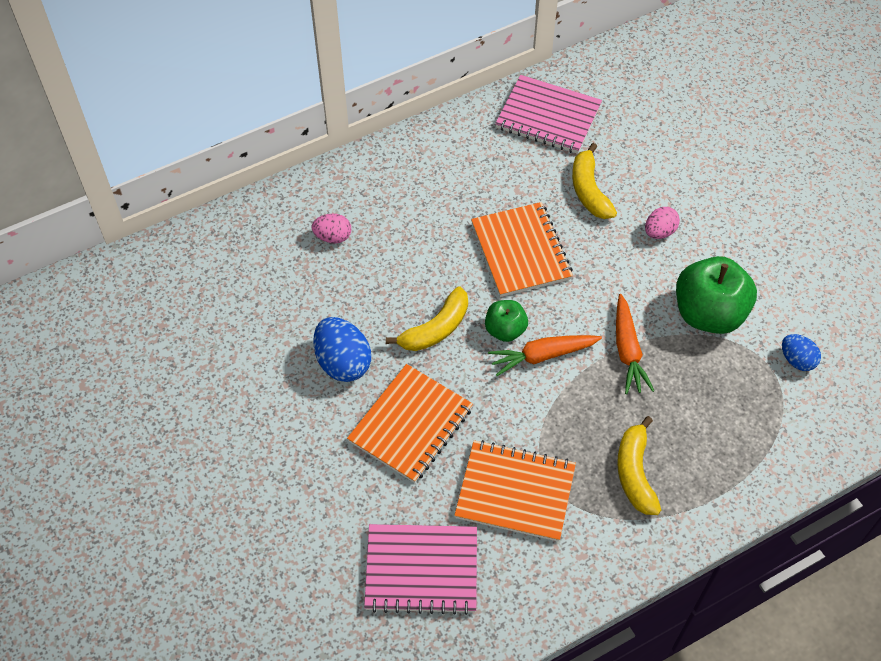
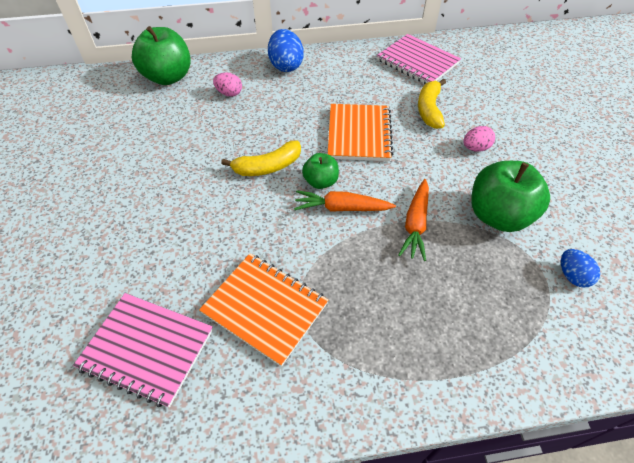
camera: 20 degrees right, 5 degrees down
(237, 234) = (168, 77): none -> green apple
(343, 362) = (186, 170): blue egg -> blue egg (286, 66)
(410, 425) = (209, 227): orange notebook -> none
(635, 473) = (381, 327): yellow banana -> none

